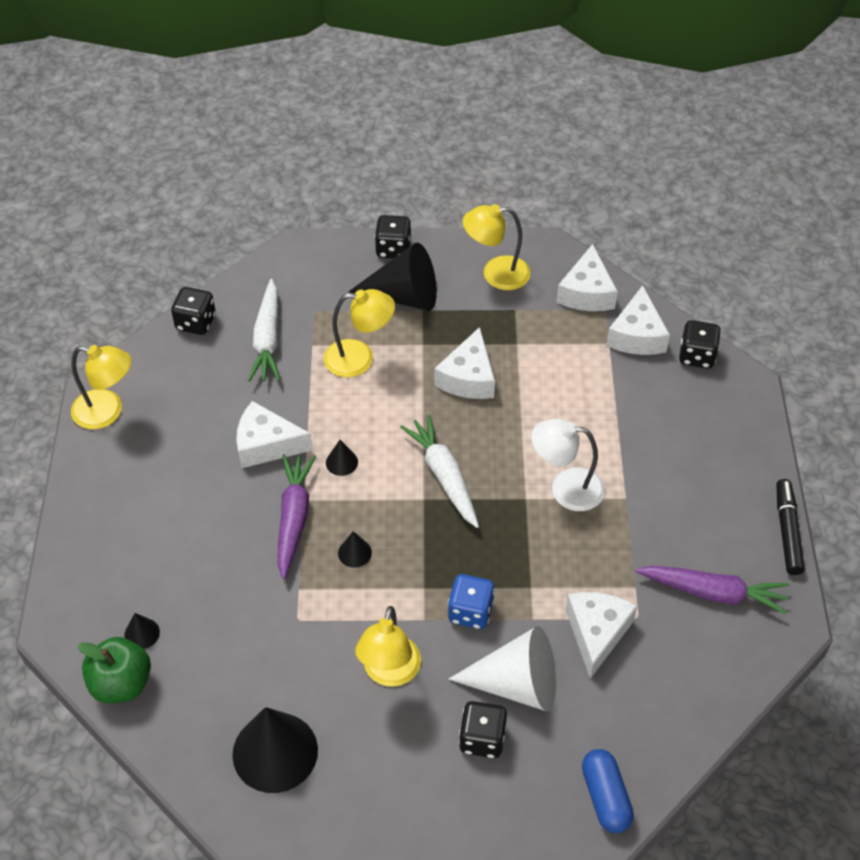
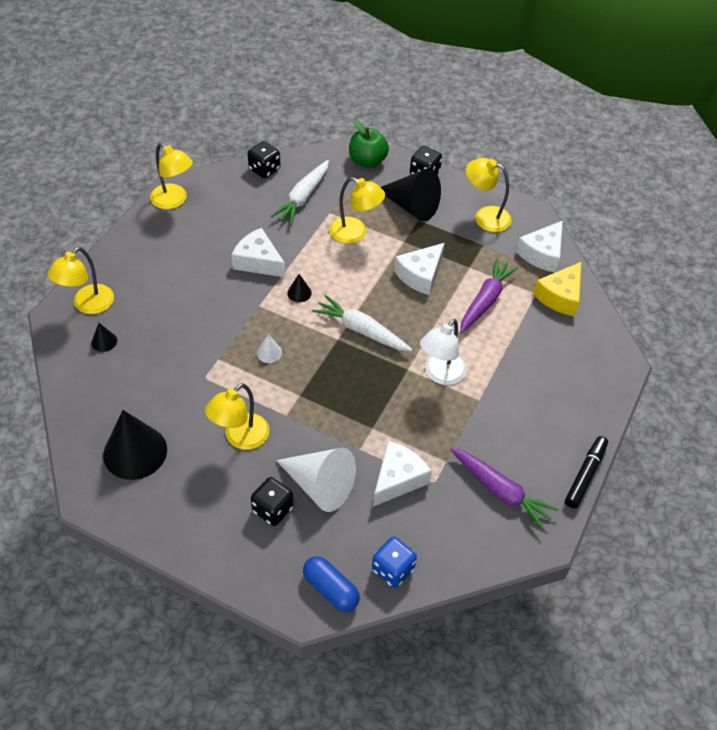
camera: 25 degrees right, 0 degrees up
(88, 596) = (88, 305): none -> yellow lamp
(121, 683) = (71, 366): green apple -> green apple (367, 161)
(294, 518) = (245, 314): purple carrot -> purple carrot (485, 300)
(354, 553) = (269, 353): black cone -> white cone
(443, 476) = (361, 330): white carrot -> white carrot turned 60 degrees counterclockwise
(470, 612) = (320, 424): blue dice -> blue dice (392, 569)
(565, 488) = (440, 375): white lamp -> white lamp turned 90 degrees counterclockwise
(605, 797) = (330, 589): blue capsule -> blue capsule turned 60 degrees counterclockwise
(637, 335) = (560, 296): white cheese -> yellow cheese
(696, 356) = (596, 328): black dice -> none

